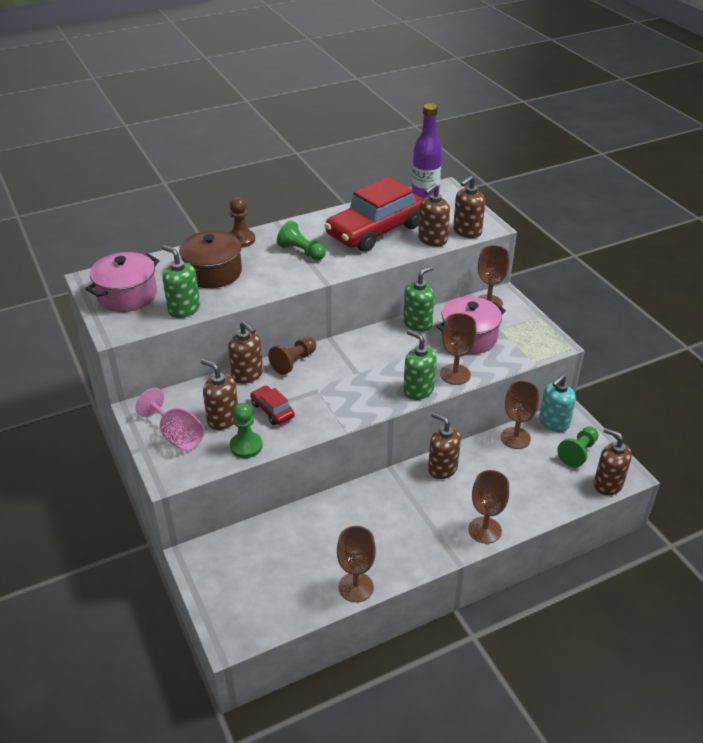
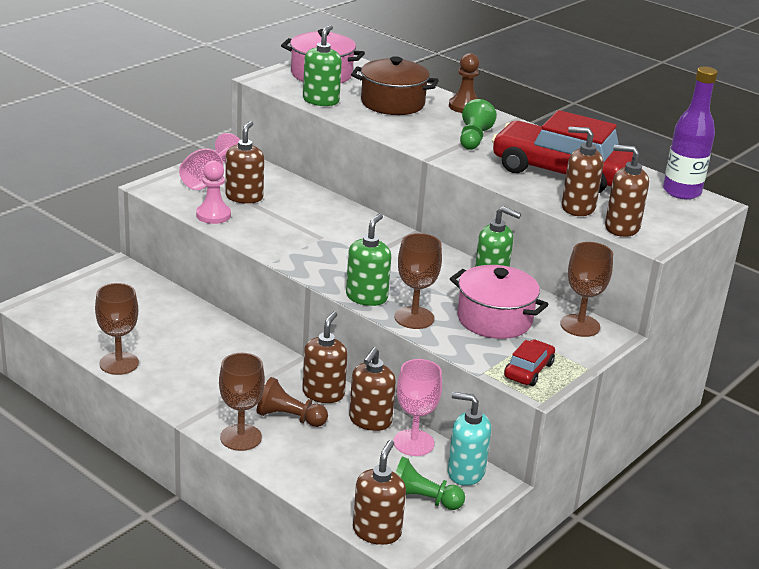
camera: 65 degrees right, 10 degrees down
(246, 446) = (213, 215): green pawn -> pink pawn
(247, 375) = (319, 197): brown soap dispenser -> brown soap dispenser (370, 421)
(272, 410) = (273, 219): red car -> red car (528, 370)
(293, 362) = (358, 218): brown pawn -> brown pawn (289, 417)
(515, 438) = (413, 443): brown goblet -> pink goblet

